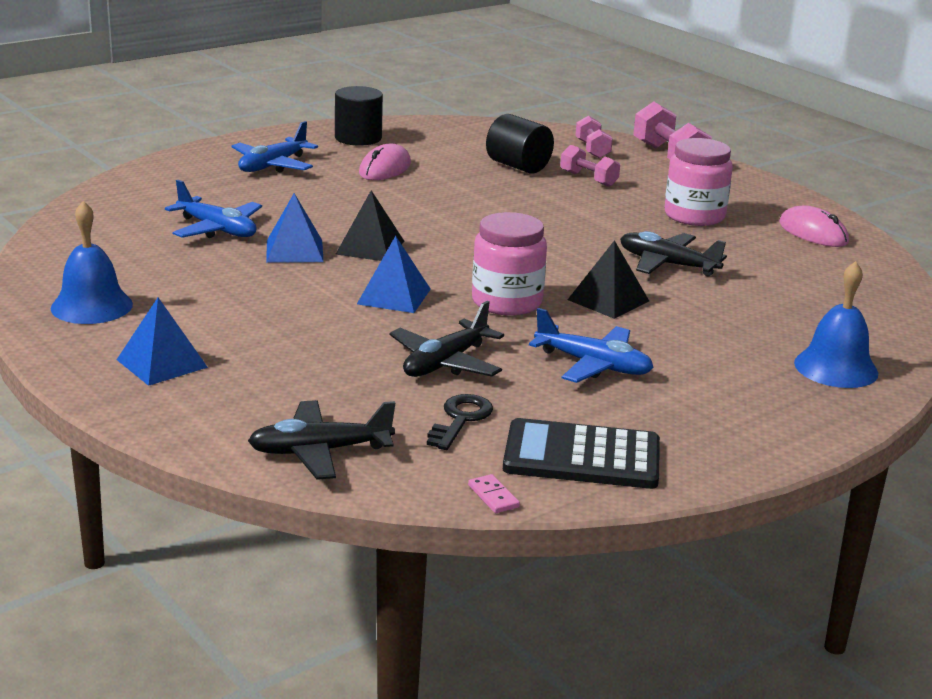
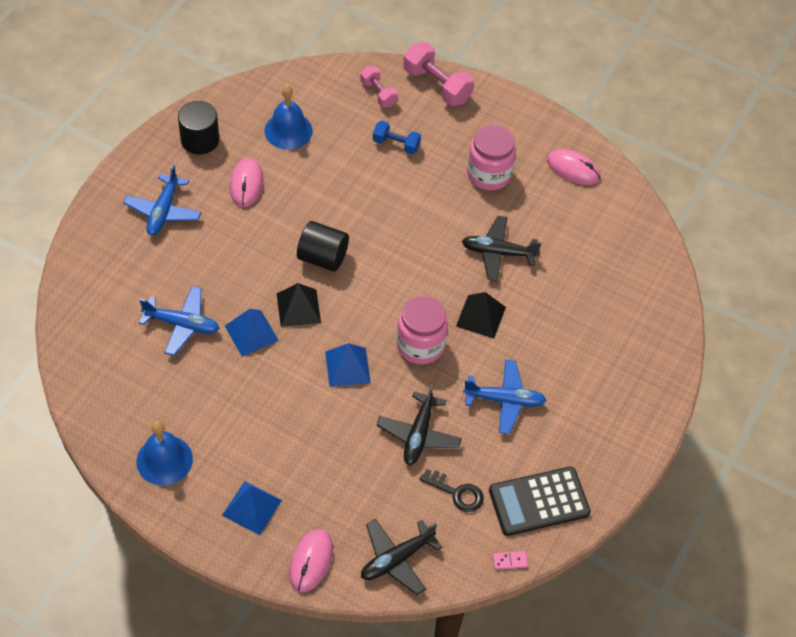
camera: 25 degrees left, 30 degrees up
(195, 422) = (311, 561): none -> pink mouse
(460, 419) = (457, 493): black key -> black key turned 120 degrees clockwise
(493, 496) = (509, 561): pink domino -> pink domino turned 45 degrees counterclockwise
(518, 166) = (338, 143): black cylinder -> black cylinder (322, 257)
(588, 179) = (396, 144): pink dumbbell -> blue dumbbell
(836, 368) = (641, 344): blue bell -> blue bell (288, 130)

